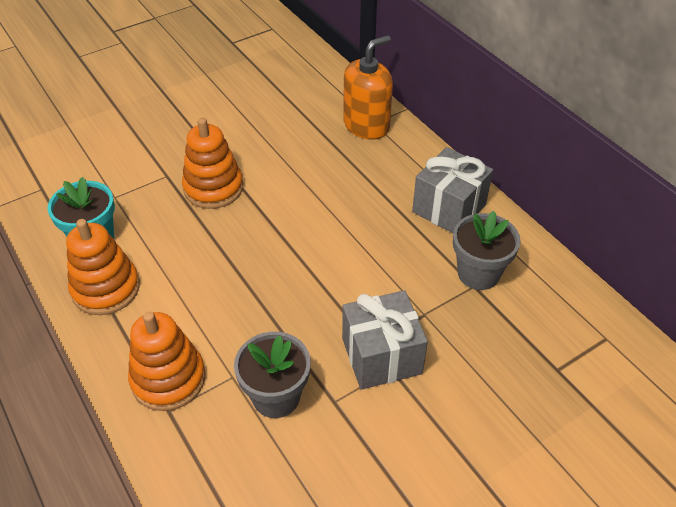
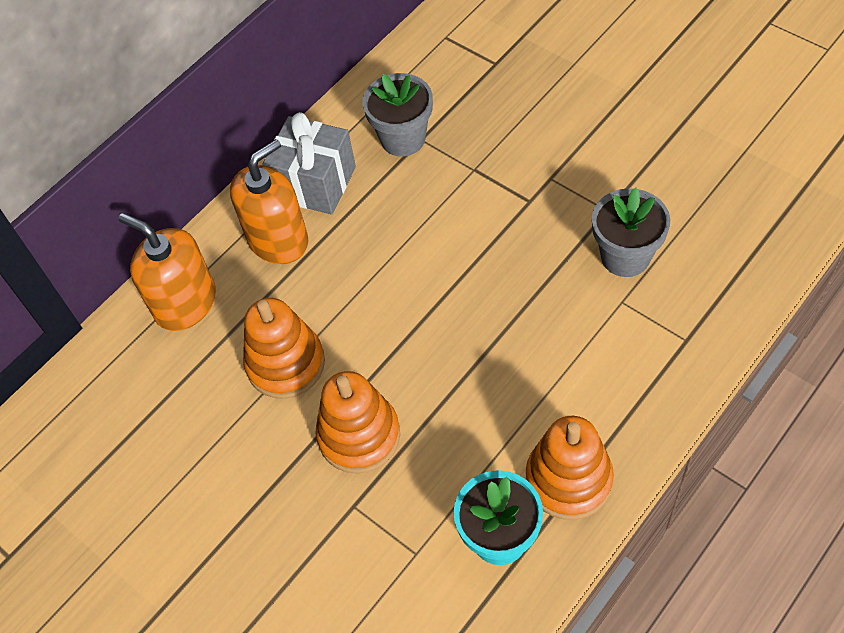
camera: 100 degrees left, 10 degrees up
(168, 379) = (652, 356): orange stacking toy -> orange stacking toy (286, 364)
(381, 356) = (539, 189): grey gift -> none
(400, 178) = (278, 240): none -> orange soap dispenser

